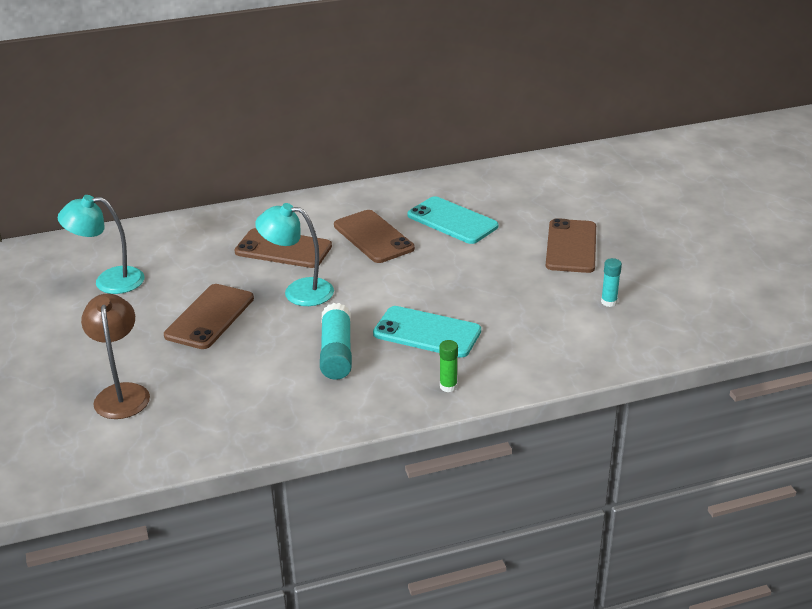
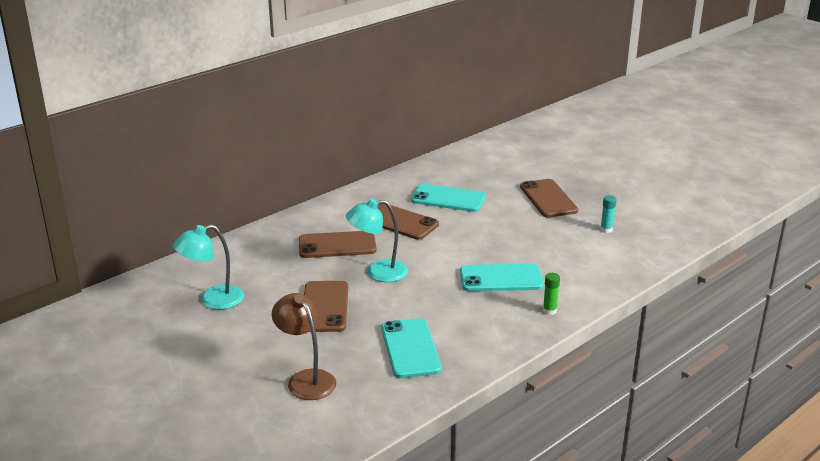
camera: 25 degrees left, 5 degrees down
(255, 389) = (410, 348): none -> turquoise phone
(336, 353) = (448, 308): turquoise glue stick -> none

